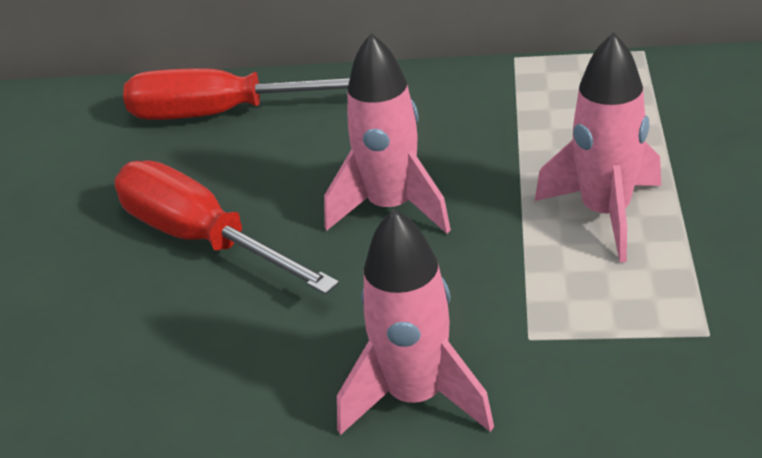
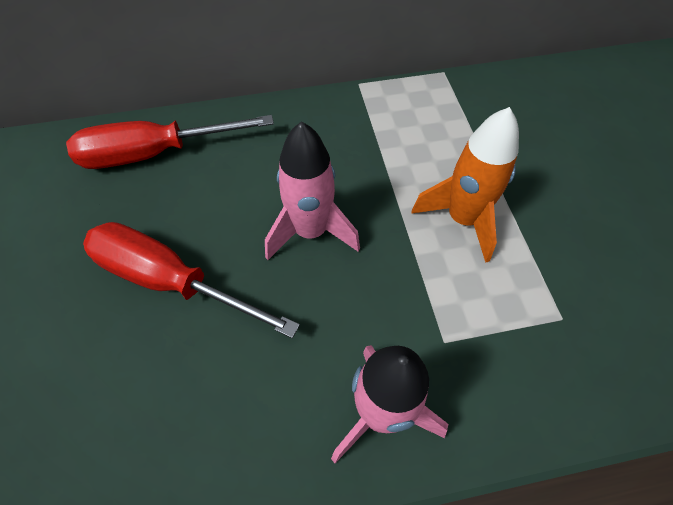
camera: 20 degrees left, 20 degrees up
(605, 214) = (462, 219): pink rocket -> orange rocket

